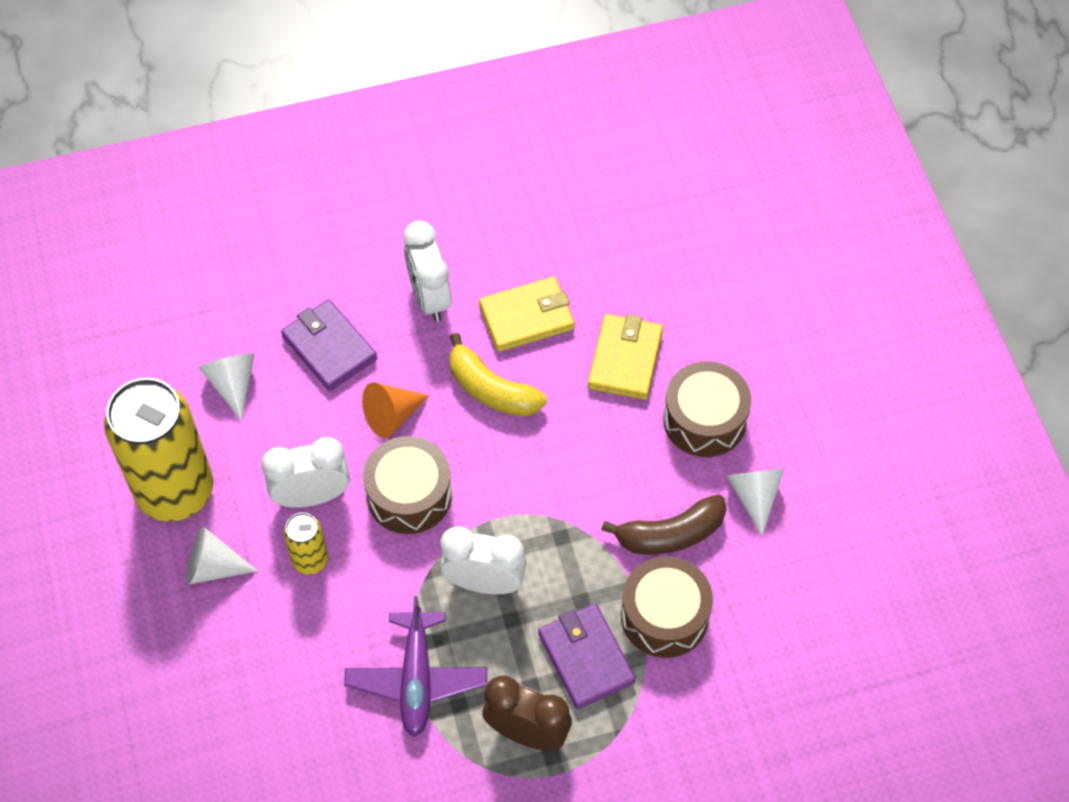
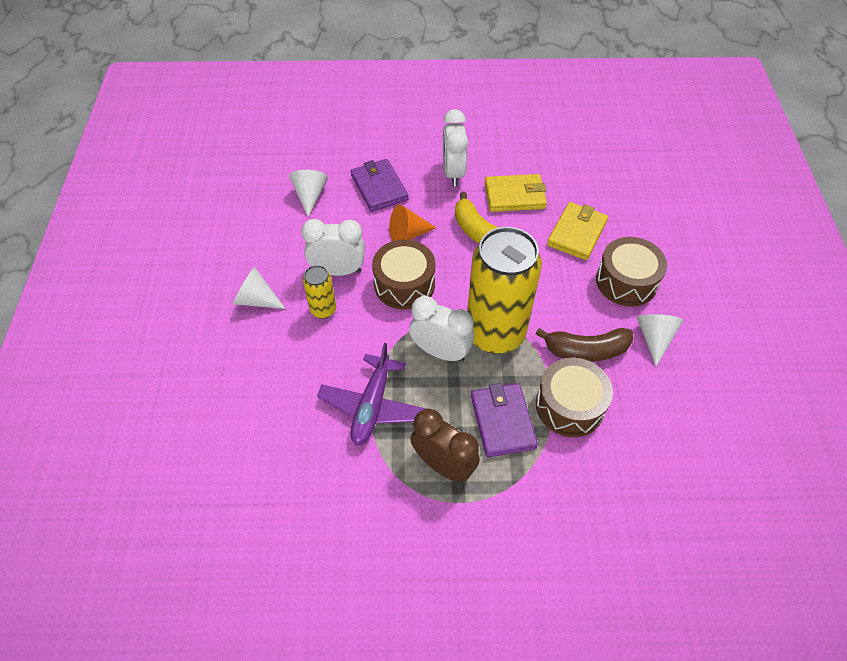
camera: 15 degrees right, 5 degrees down
(175, 491) = (249, 249): yellow can -> yellow can (495, 333)

